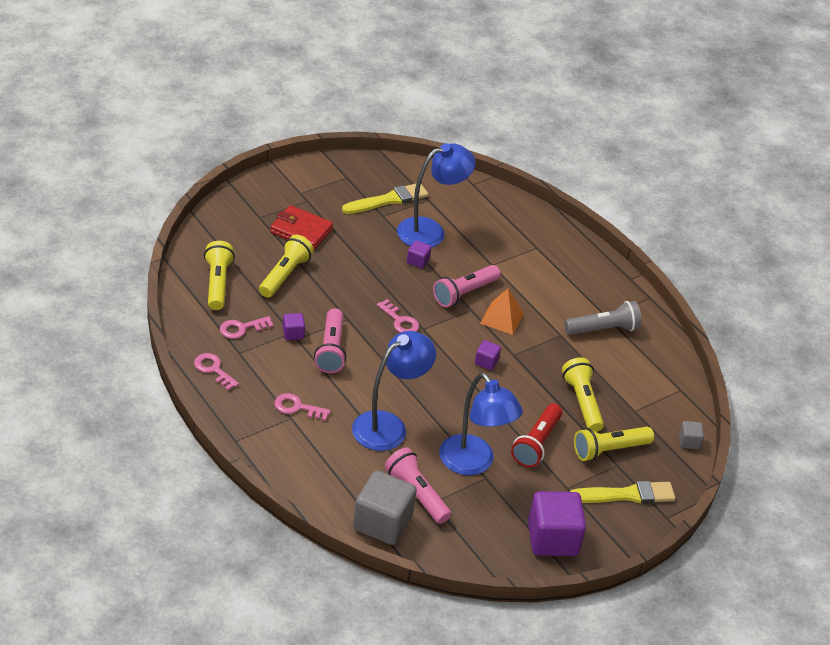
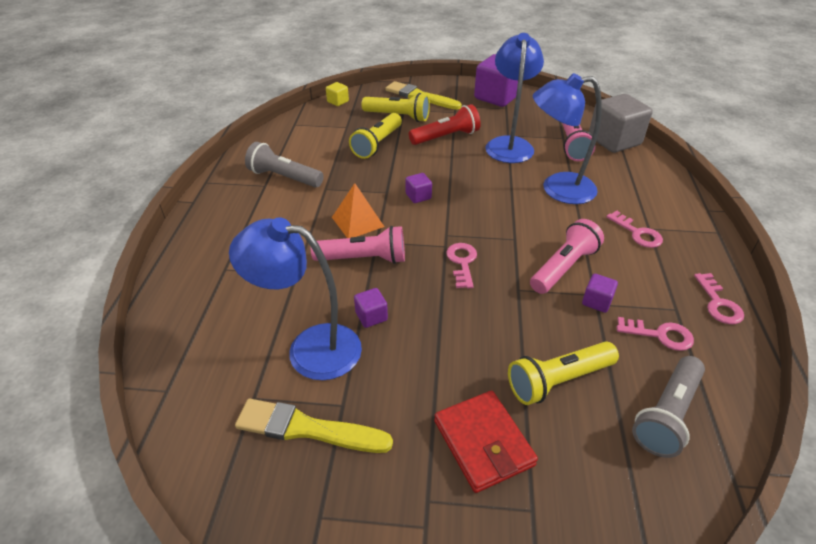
camera: 135 degrees left, 0 degrees up
(217, 283) = (667, 414): yellow flashlight -> grey flashlight
(689, 442) = (338, 101): grey cube -> yellow cube

